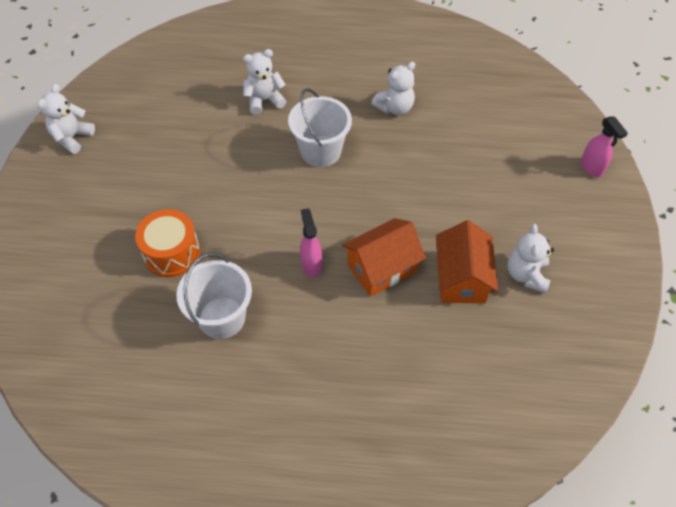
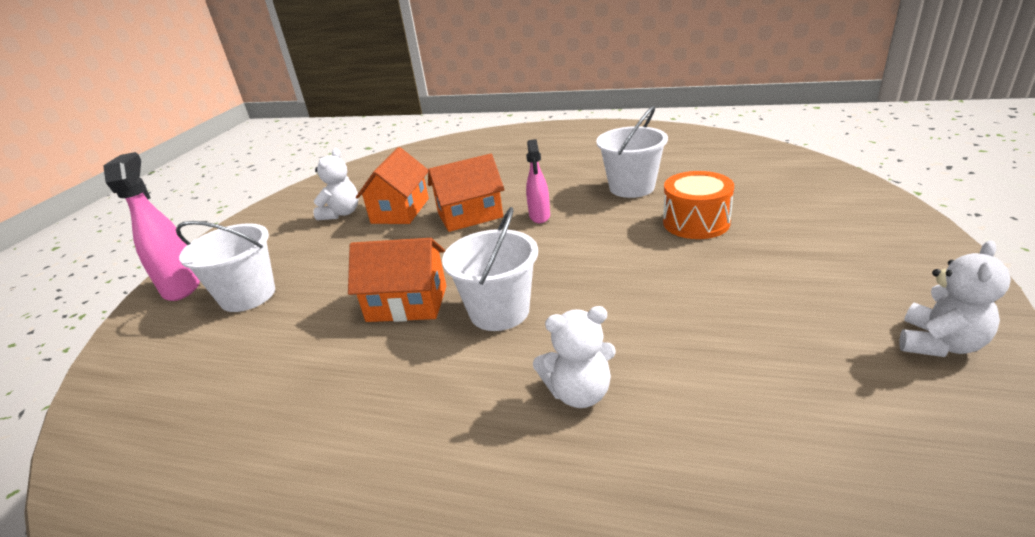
camera: 165 degrees left, 25 degrees down
(389, 156) = (407, 303): none -> orange house
(395, 107) = (358, 368): white teddy bear -> none
(522, 160) = (248, 296): none -> white bucket
(591, 168) = (183, 286): pink spray bottle -> pink spray bottle, size x1.61

